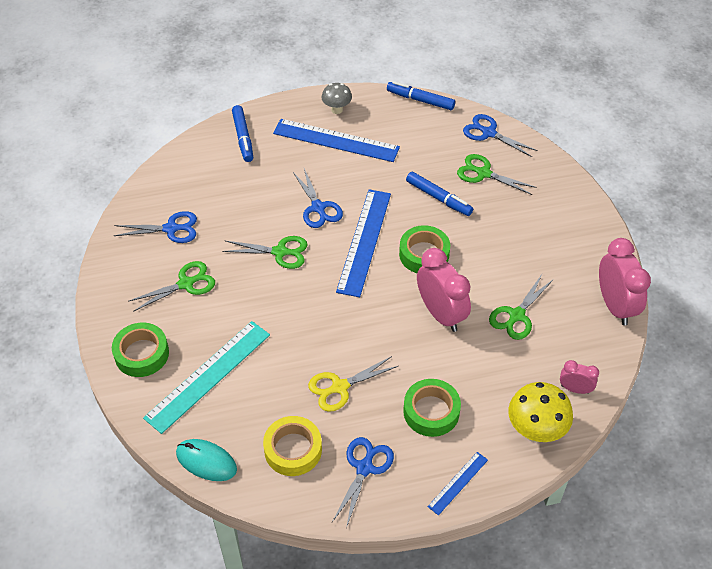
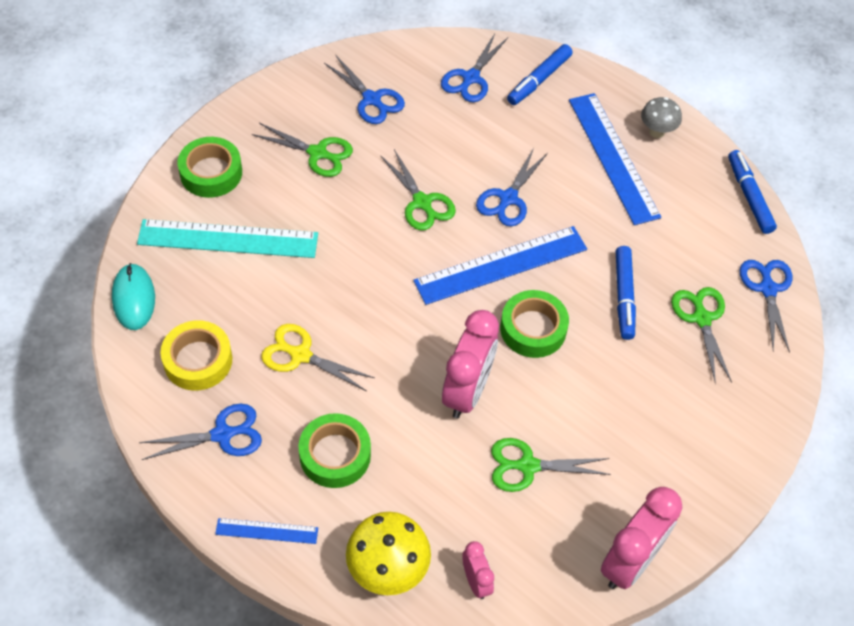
camera: 50 degrees right, 5 degrees up
(207, 169) = (471, 78): none -> blue scissors

